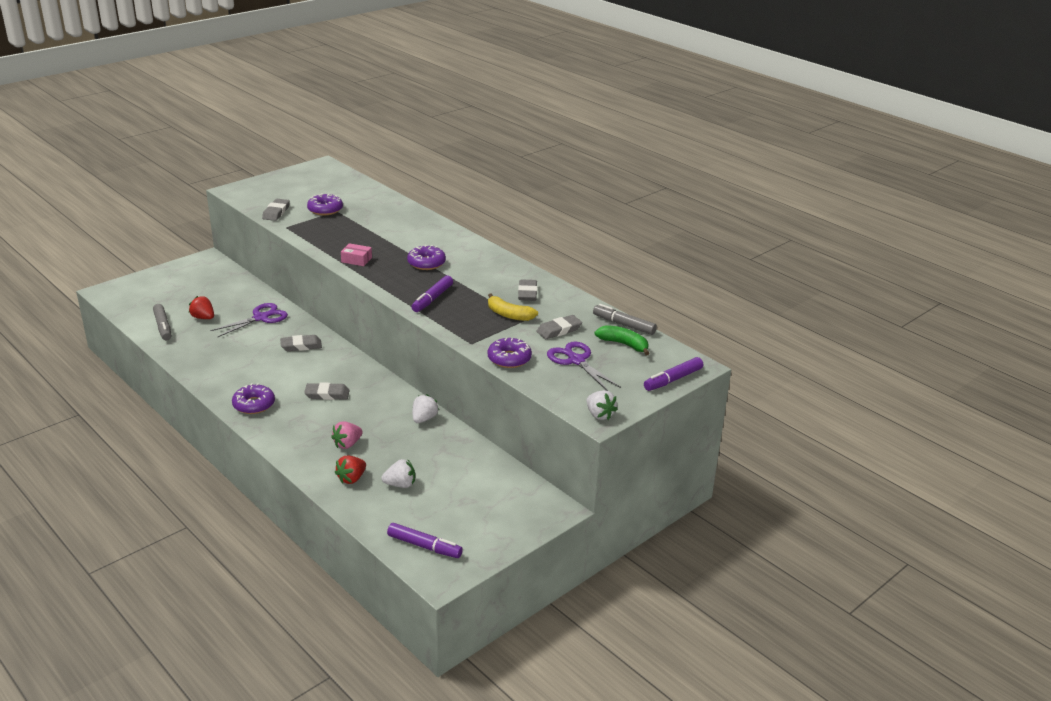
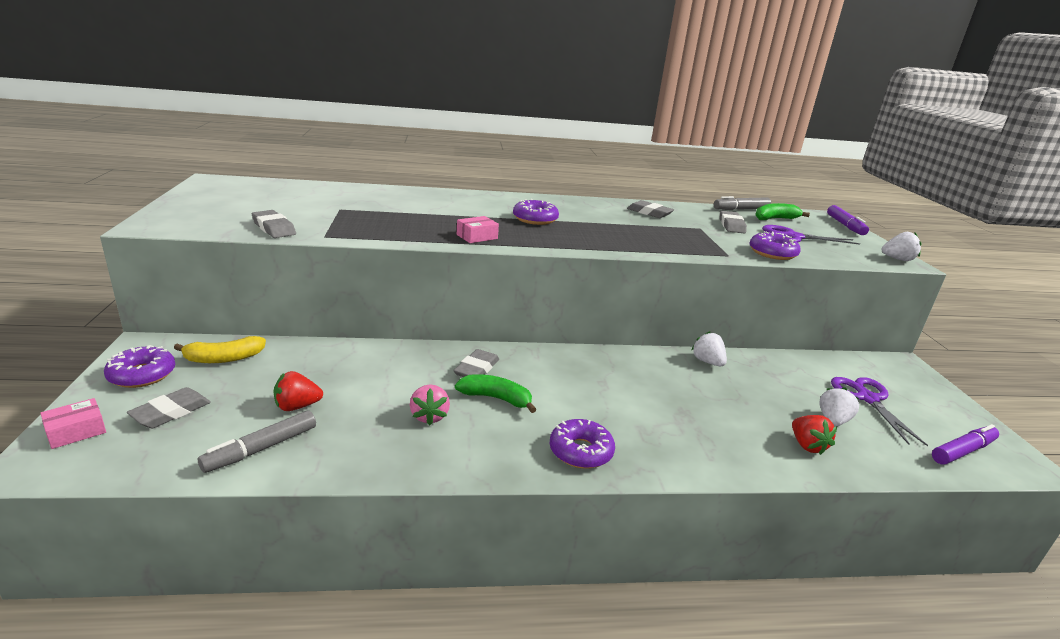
camera: 55 degrees left, 5 degrees down
(131, 285) = (76, 431): none -> pink box
(163, 326) = (261, 448): grey marker -> grey marker turned 120 degrees clockwise
(261, 318) = (370, 368): purple scissors -> purple scissors (867, 398)
(276, 363) = (496, 398): none -> green banana
(325, 210) = (325, 211): purple donut -> purple donut (142, 375)
(327, 394) = (607, 393): grey eraser -> grey eraser (171, 412)
(347, 444) = (729, 421): pink strawberry -> pink strawberry (429, 416)
(432, 299) = (616, 239): purple marker -> none
(509, 315) = (684, 229): yellow banana -> yellow banana (224, 358)

